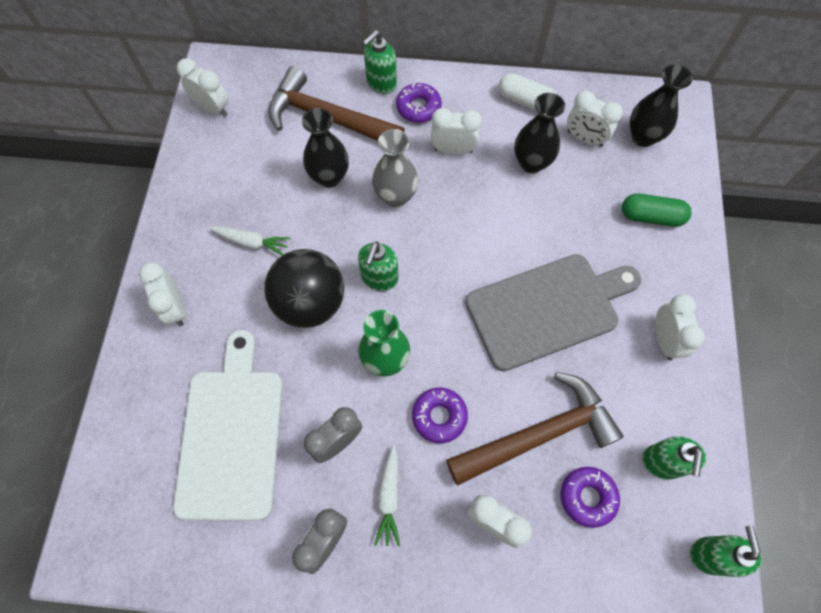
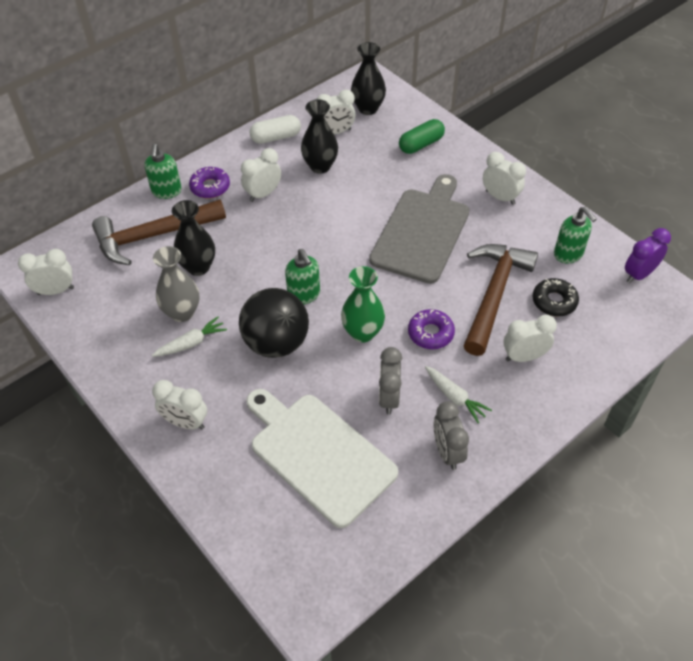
camera: 45 degrees left, 15 degrees down
(395, 196) = (257, 245): grey vase -> grey vase (182, 312)
(587, 497) = (554, 301): purple donut -> black donut
(710, 554) = (639, 274): green soap dispenser -> purple clock

